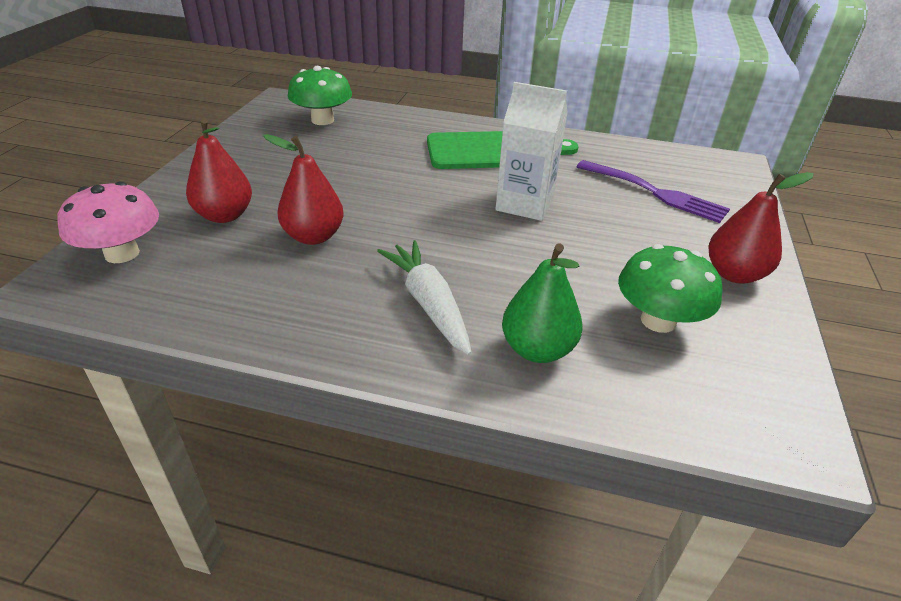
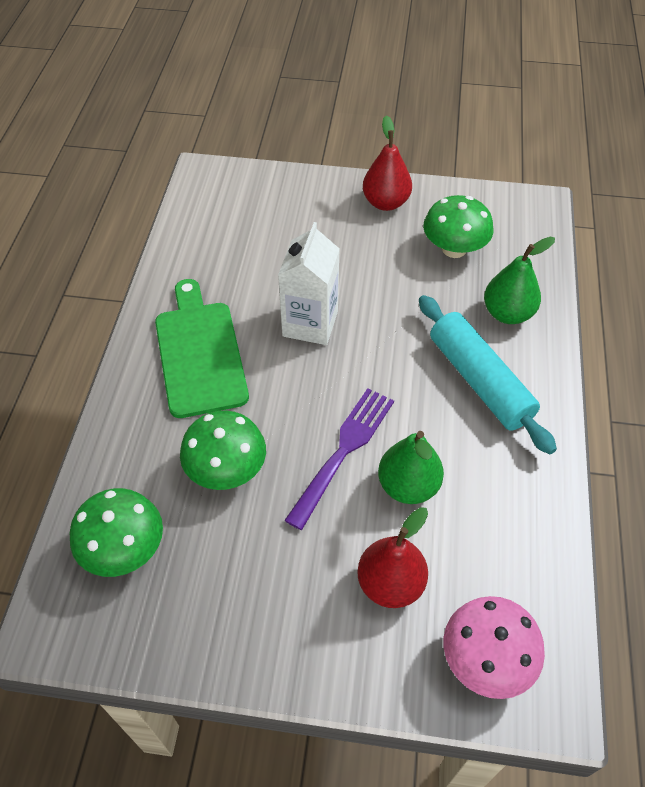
camera: 95 degrees left, 15 degrees up
(313, 236) = (408, 486): red pear -> green pear
(370, 156) = (226, 469): none -> green mushroom
(428, 303) = (479, 381): white carrot -> turquoise rolling pin
(653, 192) = (270, 233): purple fork -> purple fork (343, 452)

